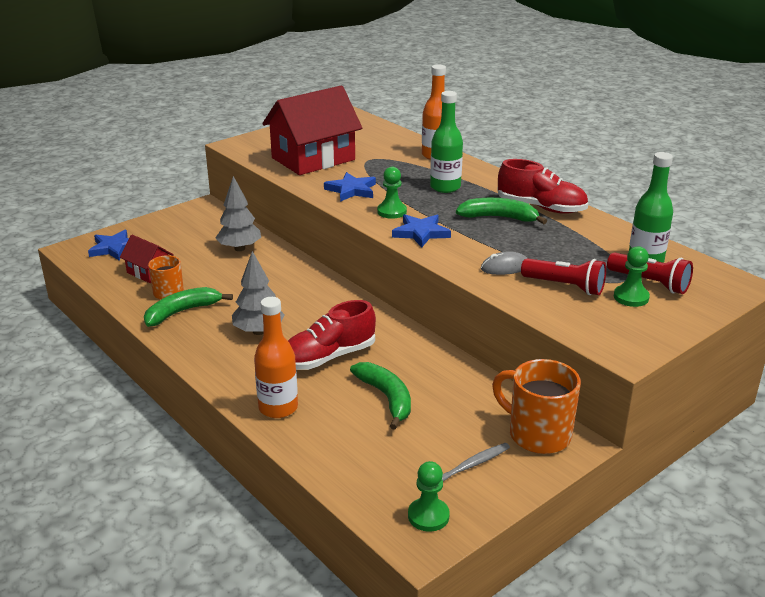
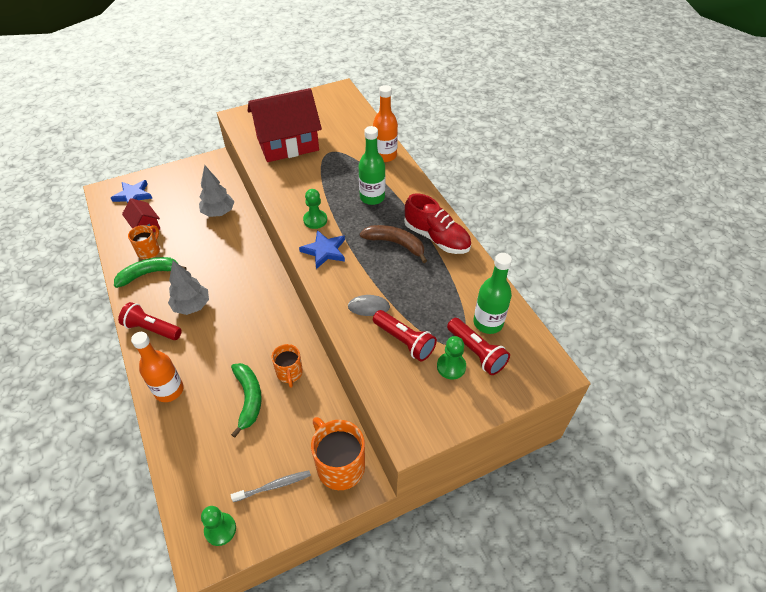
camera: 15 degrees right, 20 degrees up
(219, 358) = (152, 329): none -> red flashlight
(328, 357) = (227, 345): red shoe -> none
(351, 190) = (297, 188): blue star -> none
(423, 368) = (289, 373): none -> orange mug
(499, 217) = (396, 244): green banana -> brown banana

